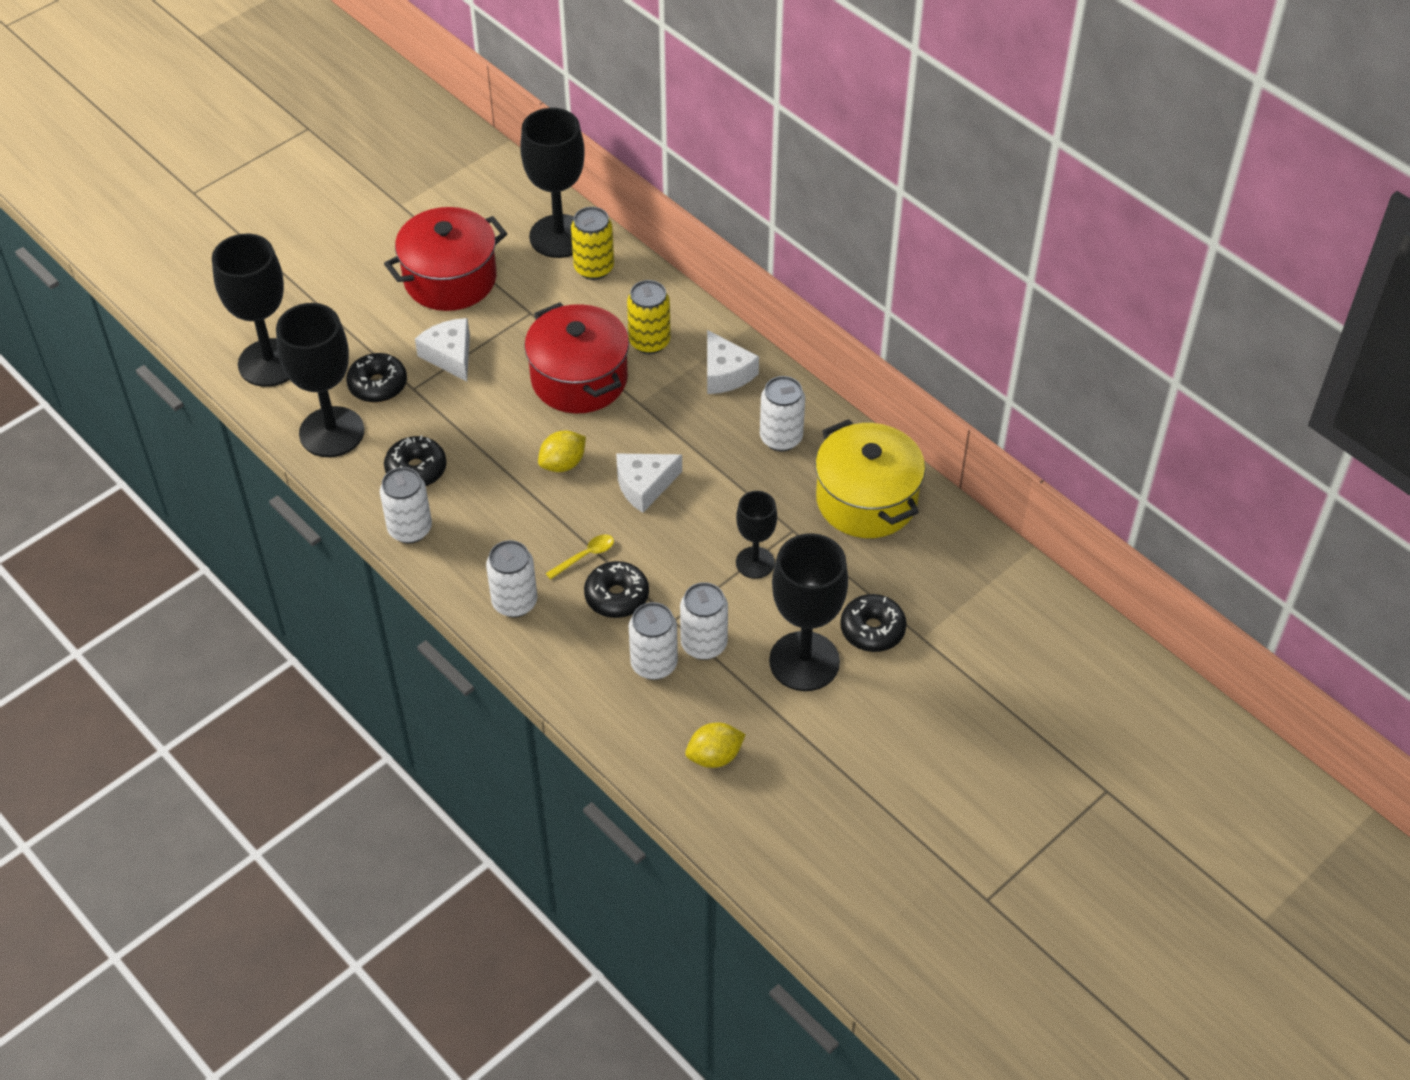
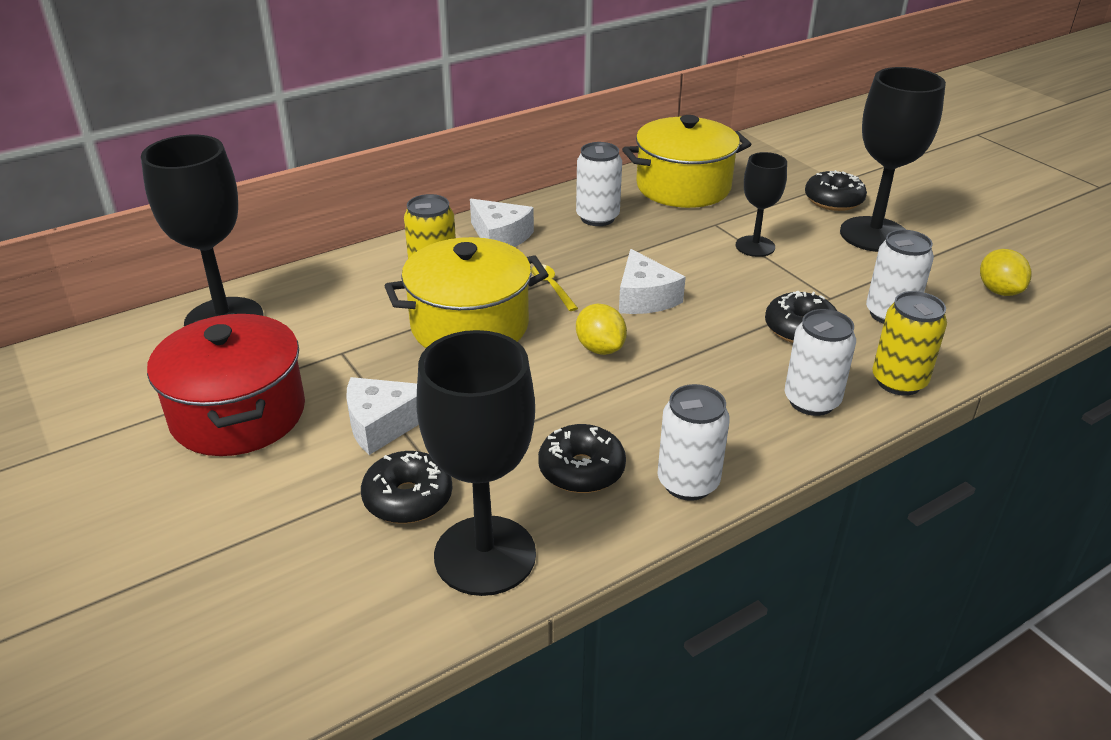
camera: 80 degrees left, 15 degrees down
(270, 363) = (302, 628): black goblet -> none
(579, 379) = (470, 326): red pot -> yellow pot
(585, 556) = (742, 344): yellow spoon -> yellow spoon (551, 287)
(594, 268) = (296, 300): yellow can -> yellow can (898, 381)
(704, 644) = (860, 283): white can -> none
(725, 373) = (500, 237): white cheese -> white cheese turned 60 degrees clockwise

